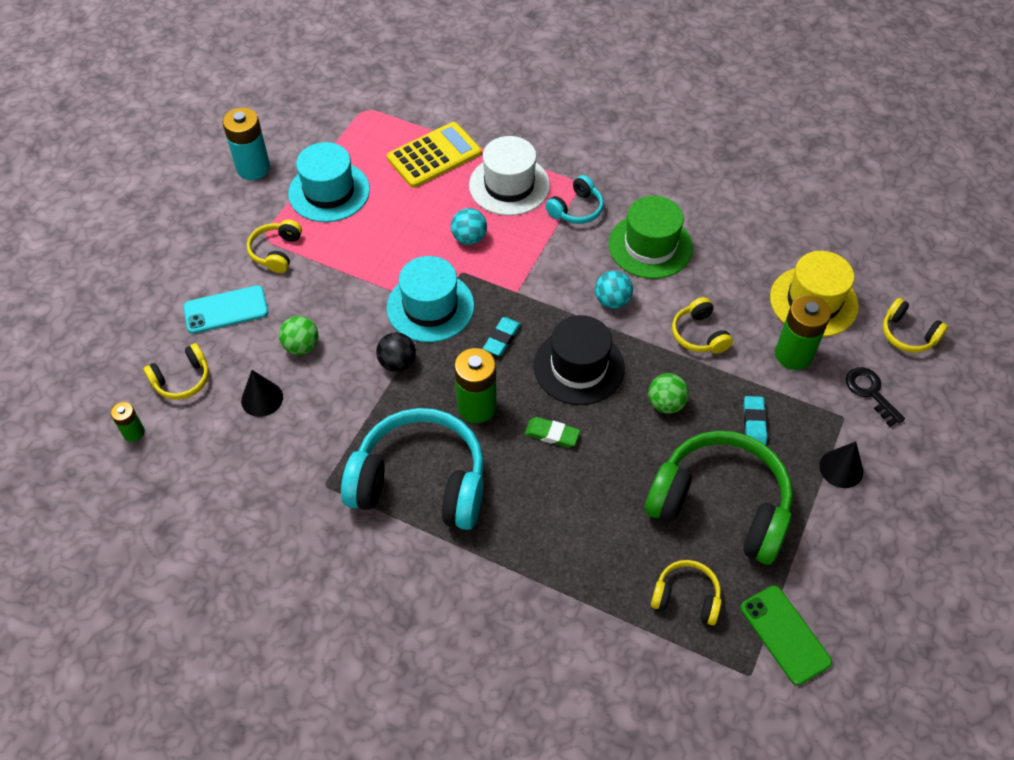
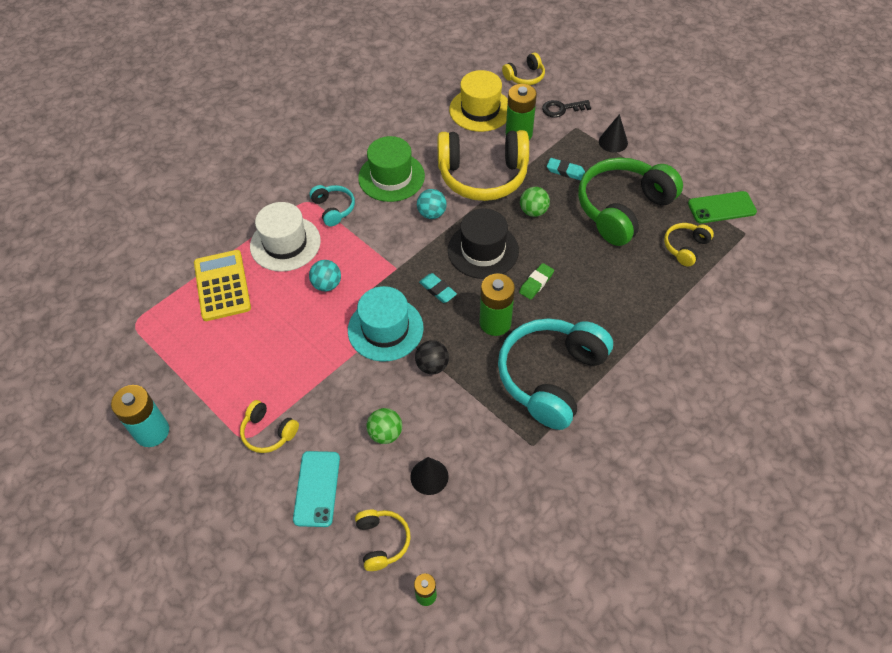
camera: 70 degrees left, 0 degrees up
(329, 192) = (219, 374): turquoise hat -> none
(699, 334) = (482, 175): yellow headphones -> yellow headphones, size x2.13

